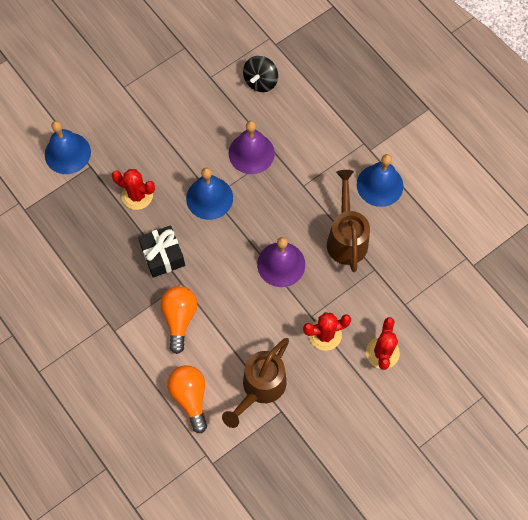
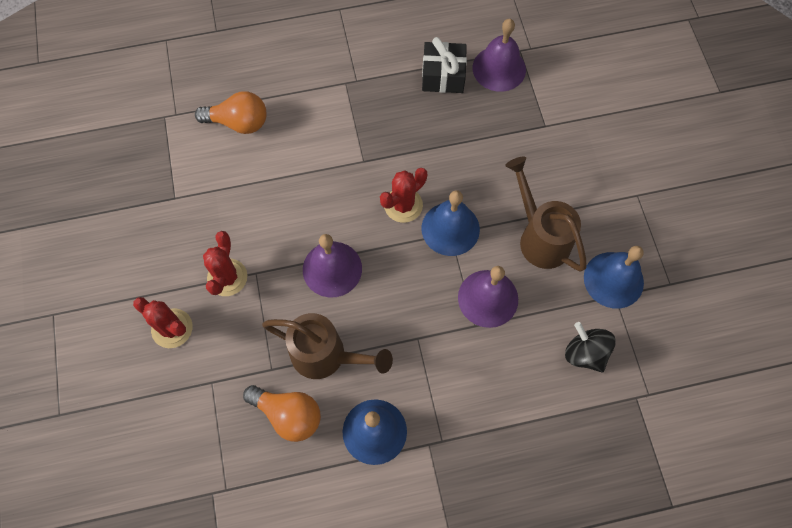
camera: 115 degrees right, 0 degrees up
(49, 218) = (499, 68): none -> purple bell
(67, 153) = (571, 110): blue bell -> blue bell (613, 280)
(137, 195) = (488, 157): red cactus -> red cactus (403, 205)
(163, 256) = (403, 155): black gift -> black gift (443, 76)
(179, 318) = (325, 144): orange light bulb -> orange light bulb (288, 415)
(260, 388) = (209, 189): brown watering can -> brown watering can (540, 237)

